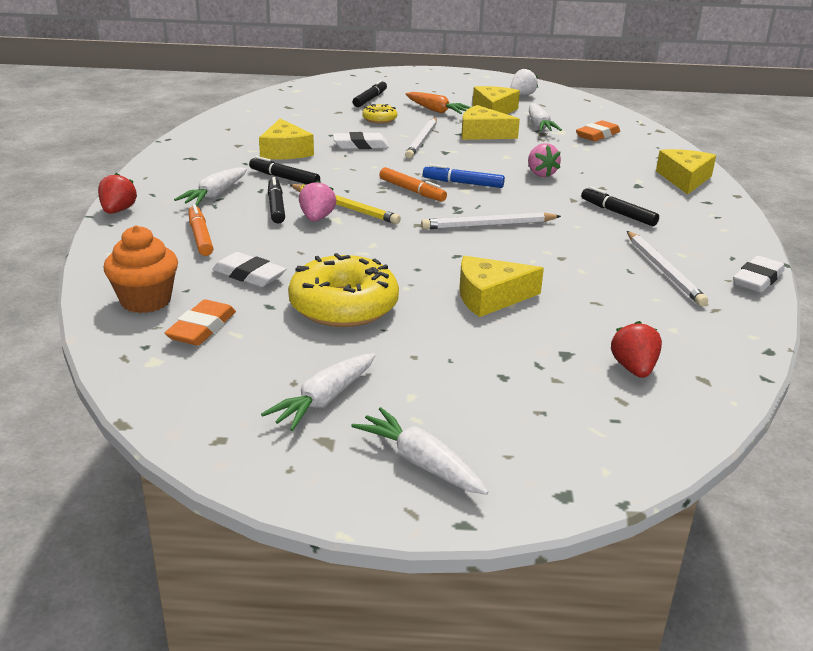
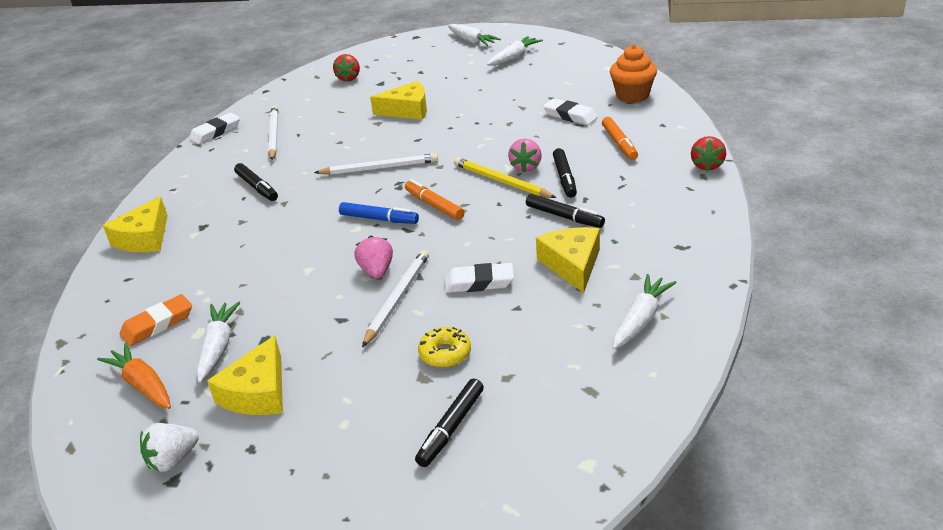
camera: 170 degrees left, 5 degrees up
(202, 328) = (589, 83): orange eraser -> none
(215, 195) = (627, 189): white carrot -> white carrot (641, 319)
(344, 306) = (503, 100): yellow donut -> none
(436, 110) = (350, 388): orange carrot -> orange carrot (143, 385)
(482, 133) = (310, 320): yellow cheese -> none
(541, 174) = (289, 238): pink strawberry -> pink strawberry (377, 271)

